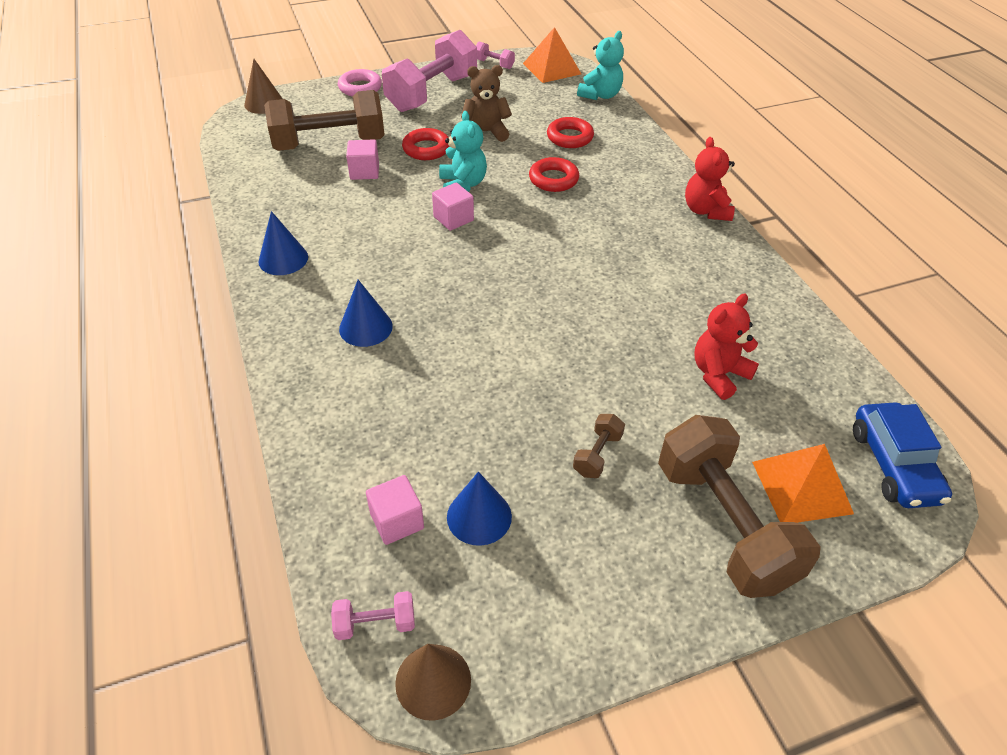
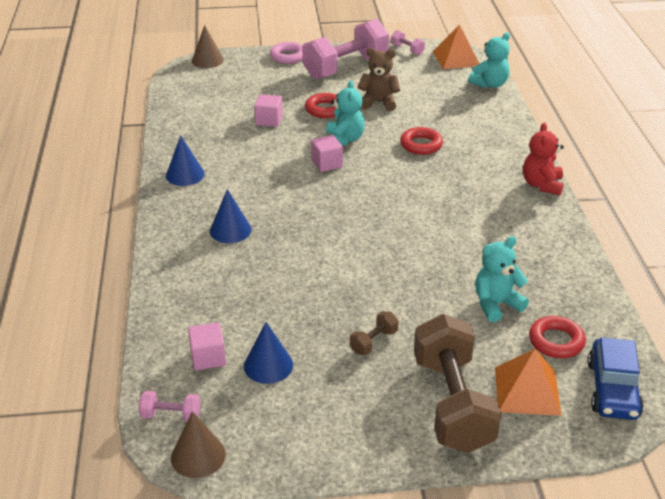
camera: 15 degrees right, 10 degrees down
(329, 144) = (248, 96): brown dumbbell -> none
(570, 137) = (448, 114): red ring -> red ring (556, 341)
(719, 374) = (496, 304): red teddy bear -> turquoise teddy bear

